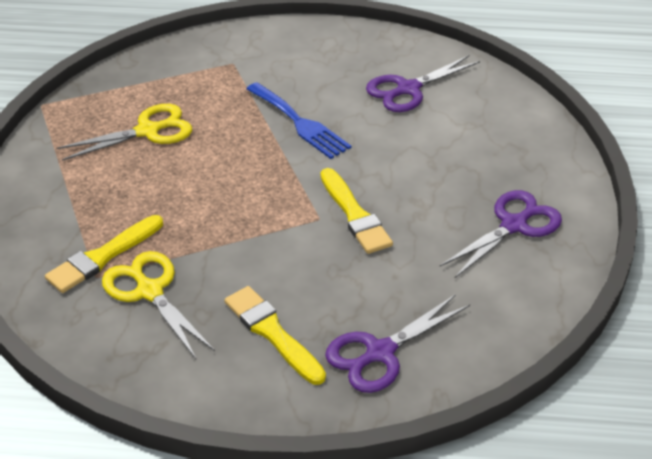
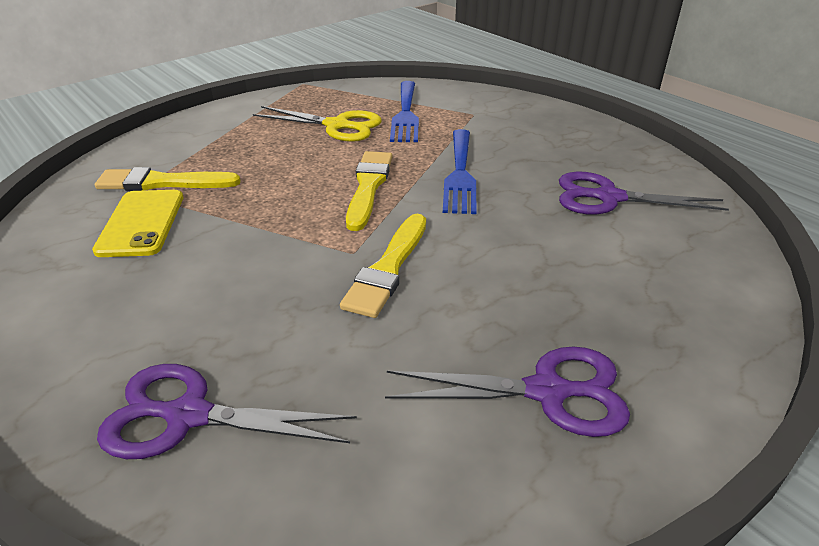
camera: 45 degrees right, 5 degrees down
(150, 291) = (141, 223): yellow scissors -> yellow phone
(183, 91) = (405, 114): none -> blue fork
(272, 333) = (148, 318): yellow brush -> yellow brush (368, 186)

